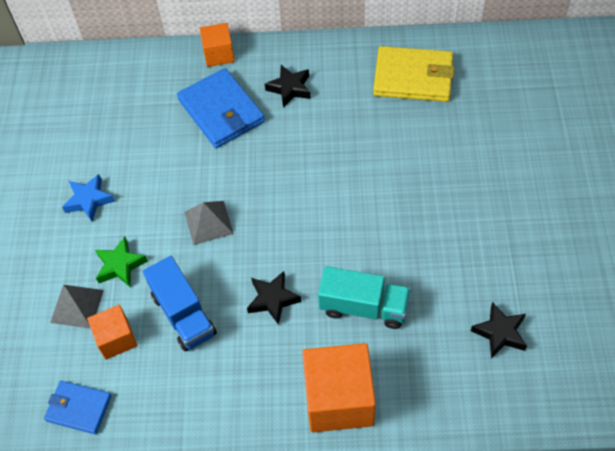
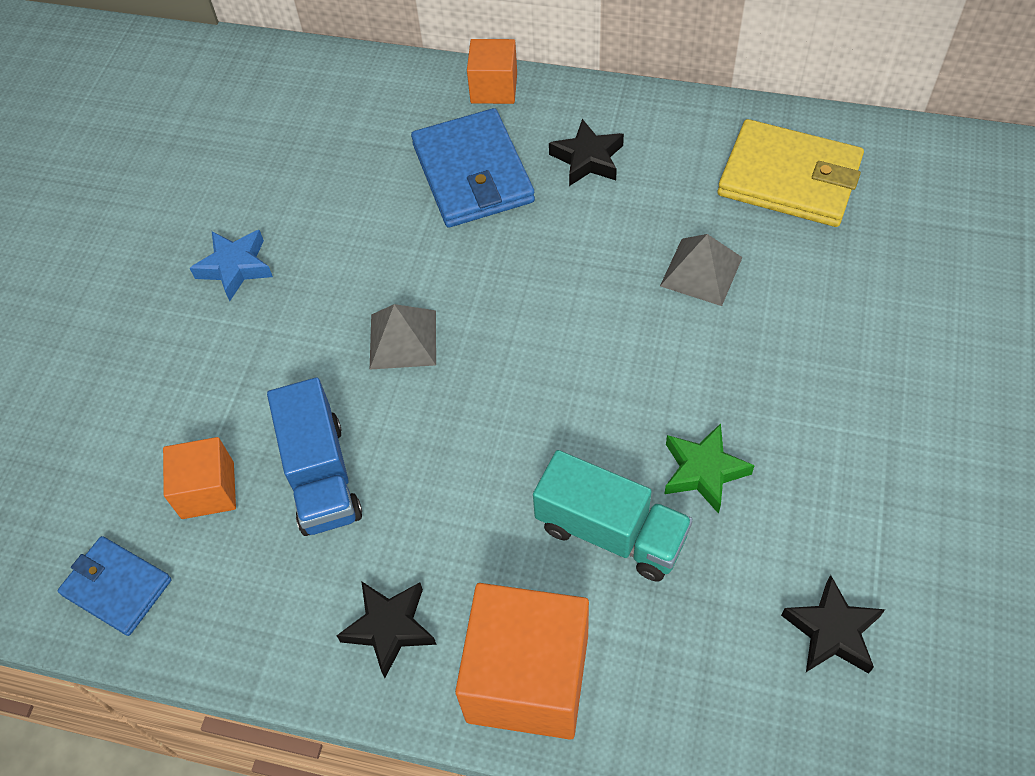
camera: 15 degrees right, 0 degrees up
(77, 306) = (166, 424): grey pyramid -> grey pyramid (701, 271)
(120, 265) = (249, 376): green star -> green star (703, 471)
(273, 299) = (467, 484): black star -> black star (389, 628)

